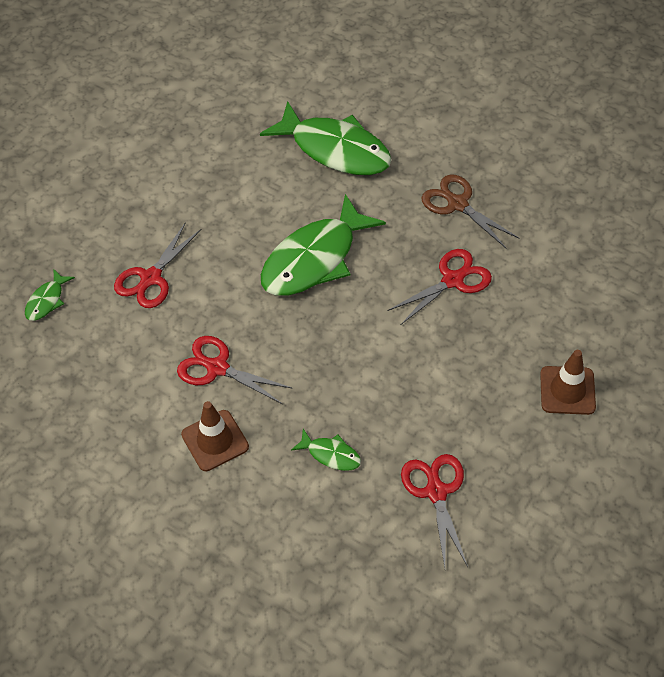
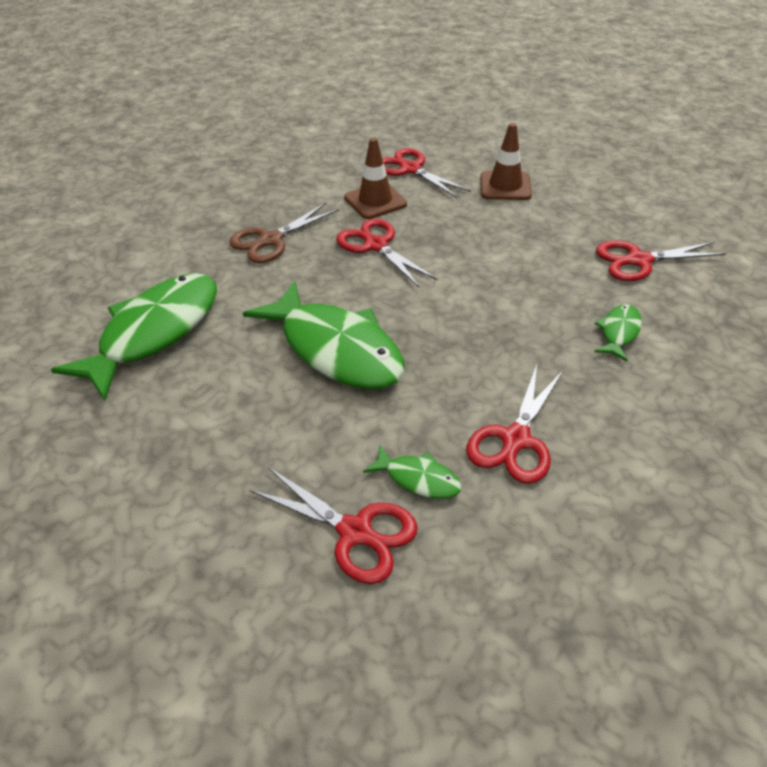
camera: 90 degrees left, 10 degrees down
(47, 301) = (399, 704): green fish -> green fish (418, 478)
(215, 440) = (631, 437): brown traffic cone -> brown traffic cone (375, 201)
(594, 306) = (410, 169): none -> red scissors

